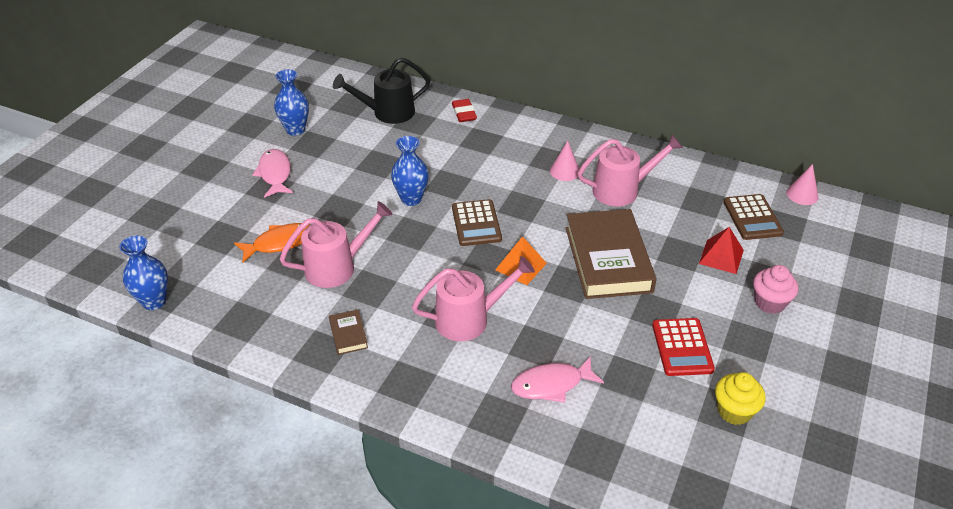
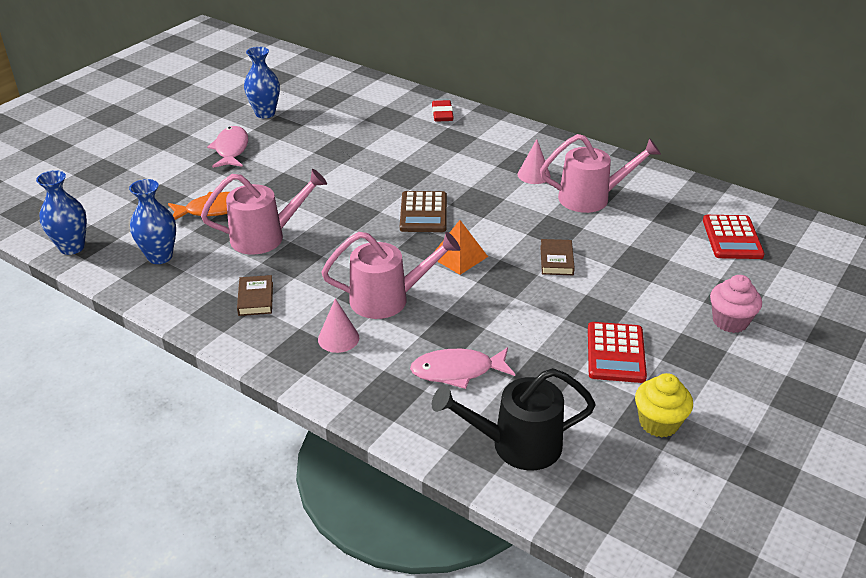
camera: 10 degrees right, 5 degrees down
(387, 113) = (363, 107): black watering can -> black watering can (515, 445)
(411, 199) = (362, 184): blue vase -> blue vase (160, 257)
(608, 259) = (556, 260): brown book -> brown book, size x0.42
(721, 256) = (685, 271): red pyramid -> none
(752, 217) = (732, 238): brown calculator -> red calculator
(802, 194) = (796, 222): pink cone -> pink cone (338, 338)

